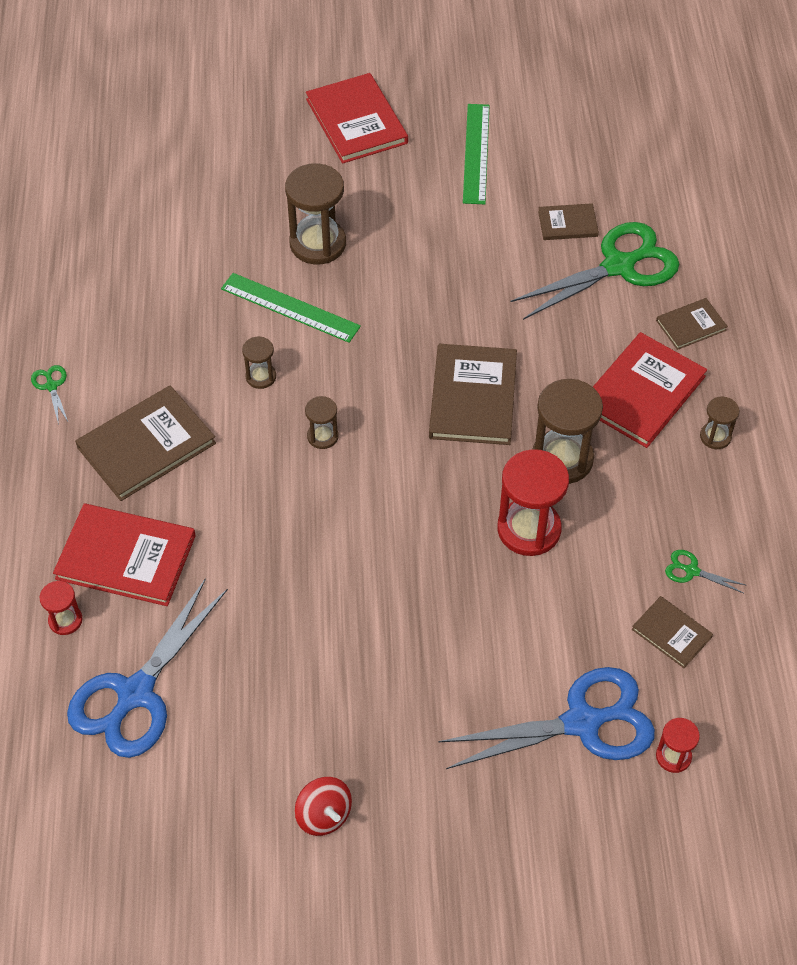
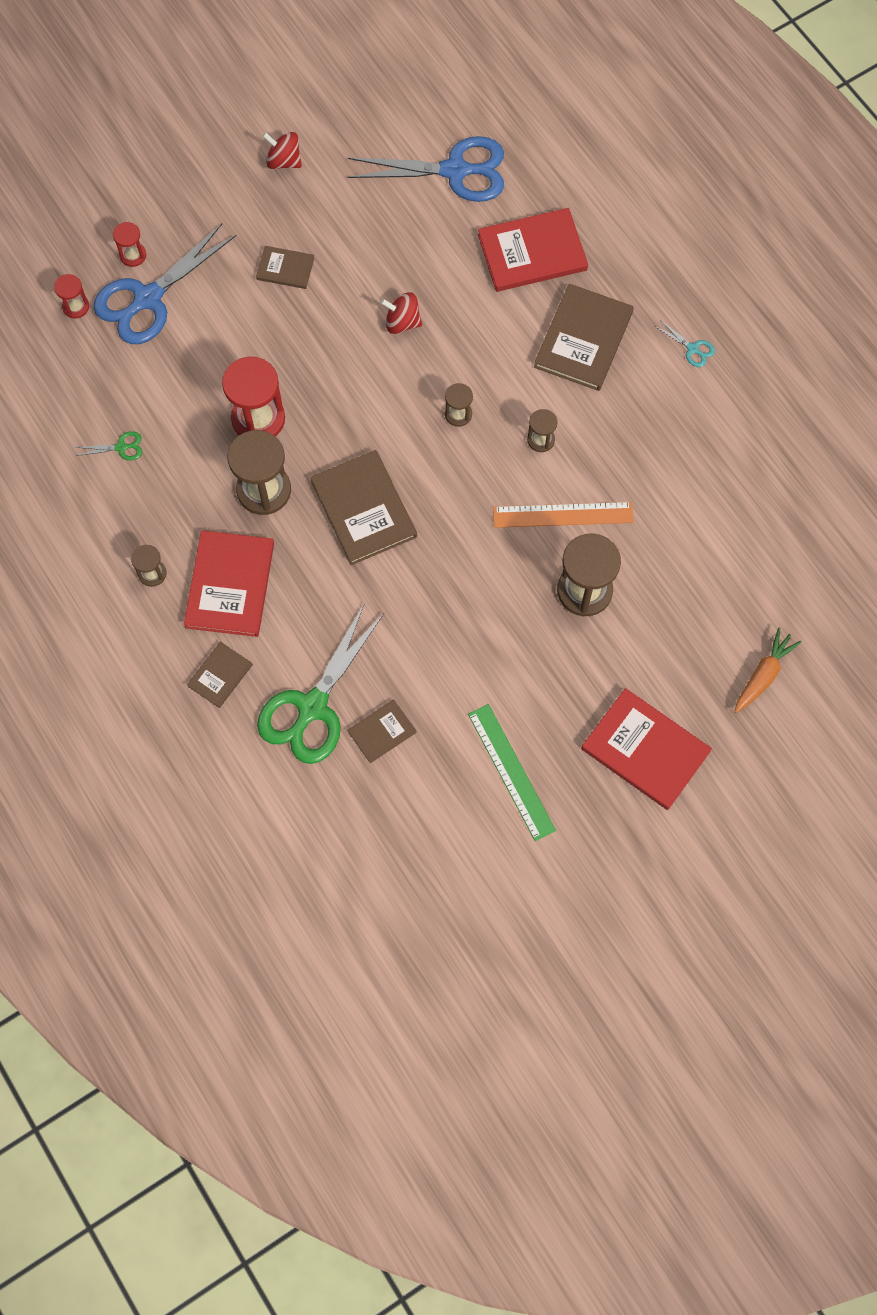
camera: 150 degrees right, 15 degrees up
(51, 386) = (692, 349): green scissors -> turquoise scissors
(65, 620) = (538, 191): red hourglass -> red hourglass (133, 255)
(135, 694) = (455, 171): blue scissors -> blue scissors turned 90 degrees clockwise
(220, 126) = (763, 675): none -> orange carrot
(290, 307) = (563, 515): green ruler -> orange ruler
(315, 553) = (402, 322): none -> red spinning top
(671, 633) = (115, 392): brown book -> brown book (285, 268)

